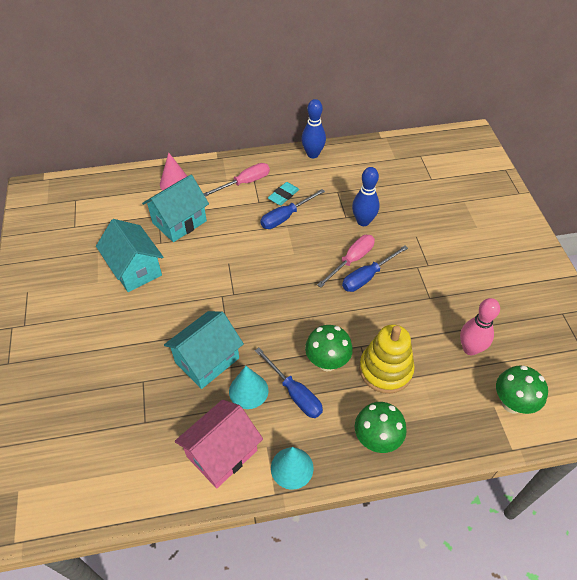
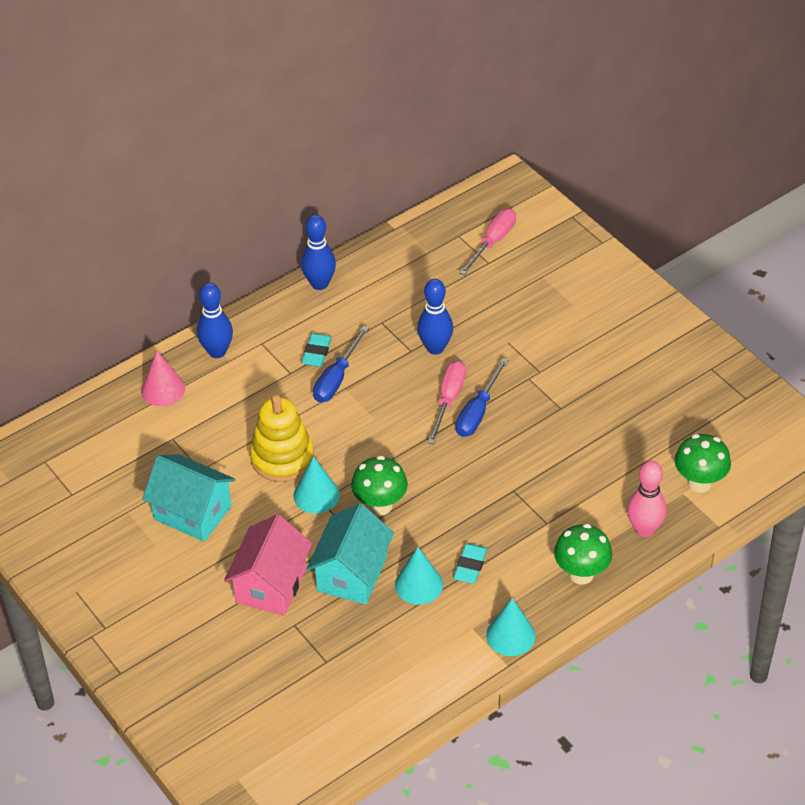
camera: 25 degrees left, 5 degrees down
(179, 222) = (206, 436): turquoise house -> none
(221, 290) = (316, 495): none -> turquoise cone
(222, 453) = (430, 653): pink house -> pink house (271, 585)
(223, 172) = (217, 351): none -> blue bowling pin
(244, 183) = (255, 355): pink screwdriver -> pink screwdriver (493, 242)
(294, 393) = (470, 566): blue screwdriver -> turquoise eraser
(327, 362) = (486, 521): green mushroom -> green mushroom (380, 506)
(385, 370) = (553, 503): yellow stacking toy -> yellow stacking toy (282, 458)
(470, 348) = (631, 445): pink bowling pin -> pink bowling pin (644, 529)

